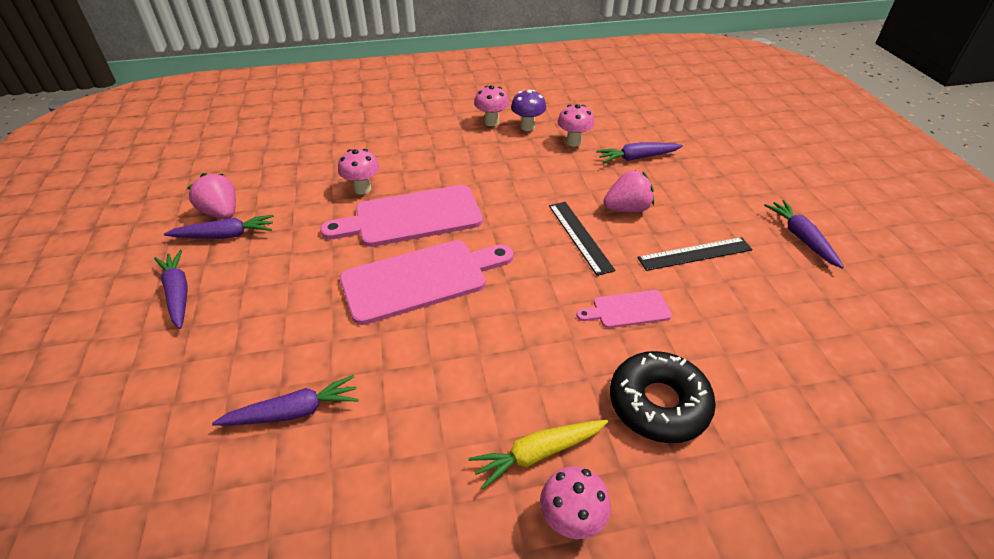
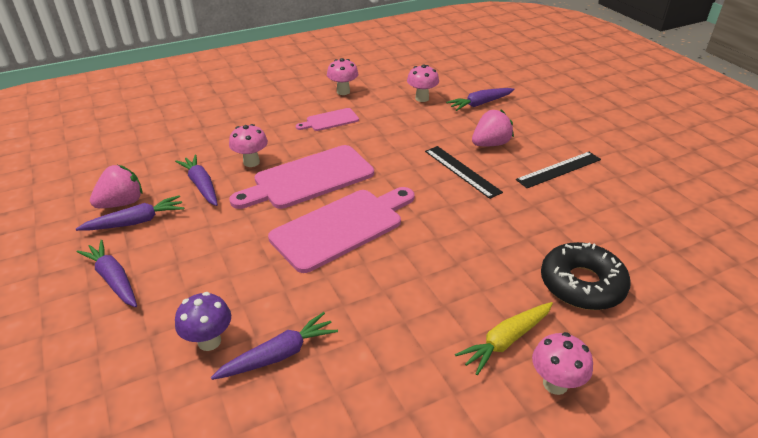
camera: 15 degrees left, 5 degrees down
(221, 213) = (122, 203): pink strawberry -> pink strawberry turned 105 degrees clockwise
(527, 127) = (376, 91): purple mushroom -> purple mushroom (209, 341)
(627, 310) = (526, 220): pink cutting board -> pink cutting board (330, 120)
(801, 238) = (632, 145): purple carrot -> purple carrot (201, 185)

